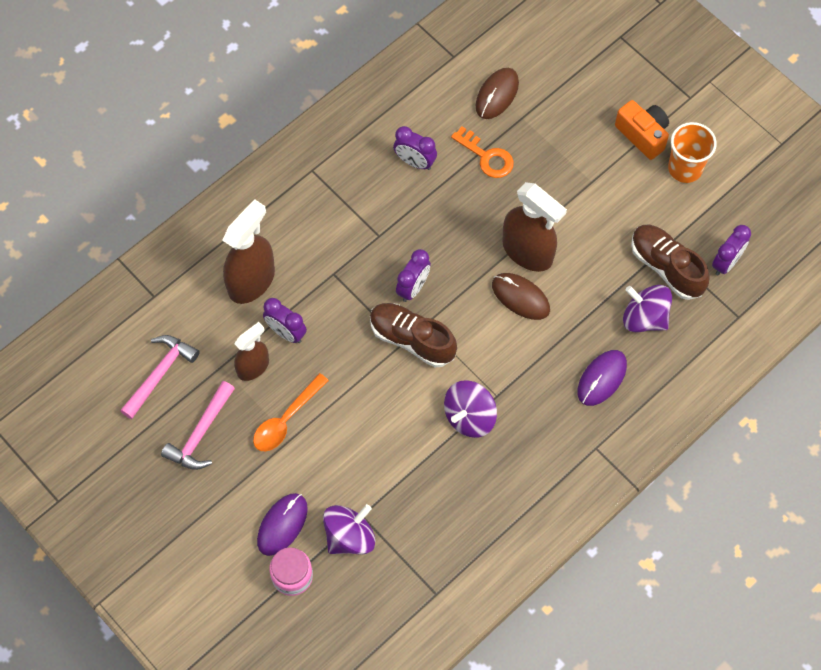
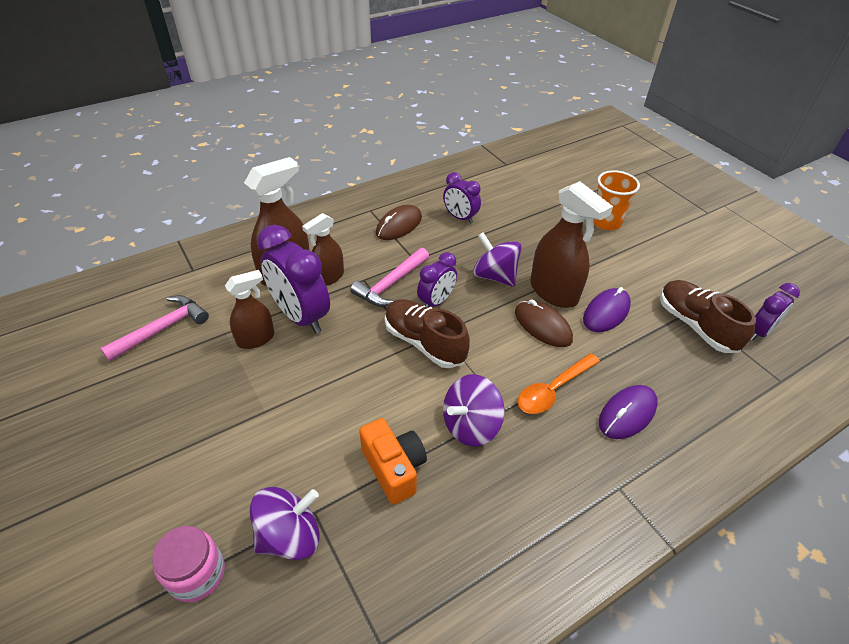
camera: 10 degrees right, 20 degrees down
(201, 433) = (173, 388): pink hammer -> pink hammer (391, 284)
(282, 525) = (214, 504): purple mouse -> purple mouse (606, 312)
(286, 332) = (301, 316): purple clock -> purple clock, size x1.73
(286, 419) = (268, 391): orange spoon -> orange spoon (553, 390)
(297, 278) = (328, 277): none -> brown spray bottle
(487, 157) = (524, 223): orange key -> none
(497, 95) = (538, 189): brown mouse -> brown mouse (399, 225)
(643, 135) = (666, 229): orange camera -> orange camera (394, 468)
(644, 318) = (674, 364): purple spinning top -> purple spinning top (494, 276)
(685, 168) = (707, 256): orange cup -> orange cup (606, 222)

